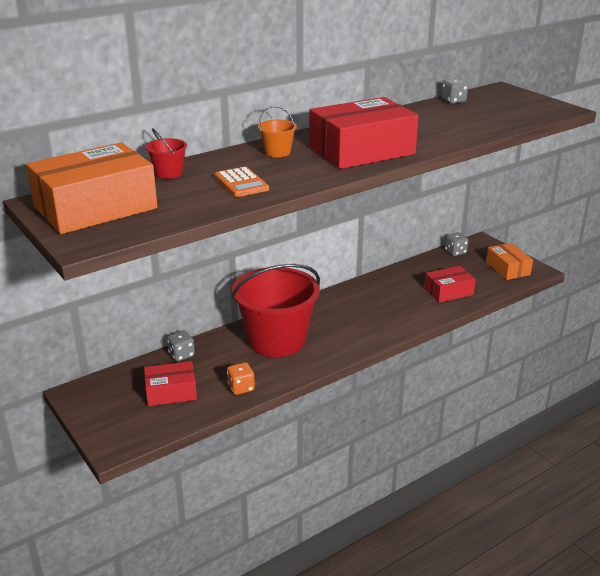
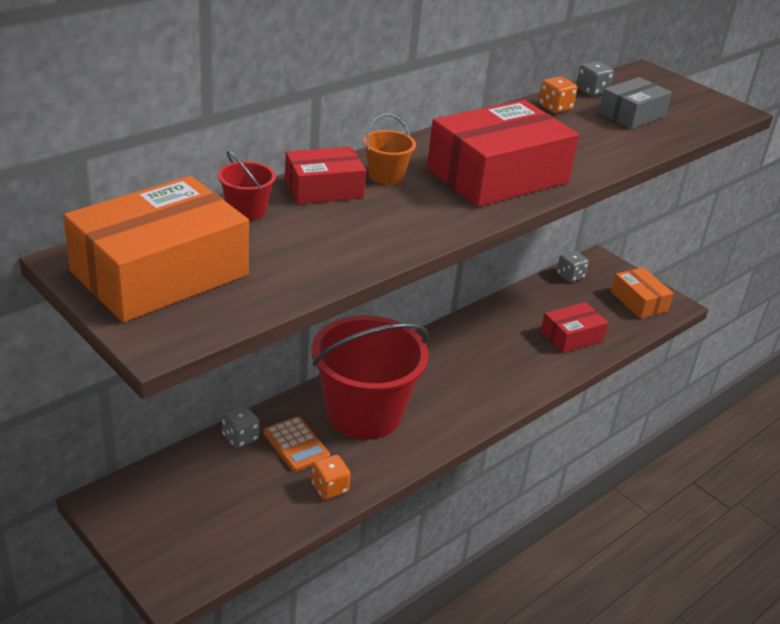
camera: 10 degrees left, 5 degrees up
(171, 392) = (236, 497): red box -> red box (324, 189)
(241, 183) = (352, 230): orange calculator -> orange calculator (296, 444)
(420, 111) = (555, 108): none -> orange dice
(480, 114) = (632, 115): none -> grey box

